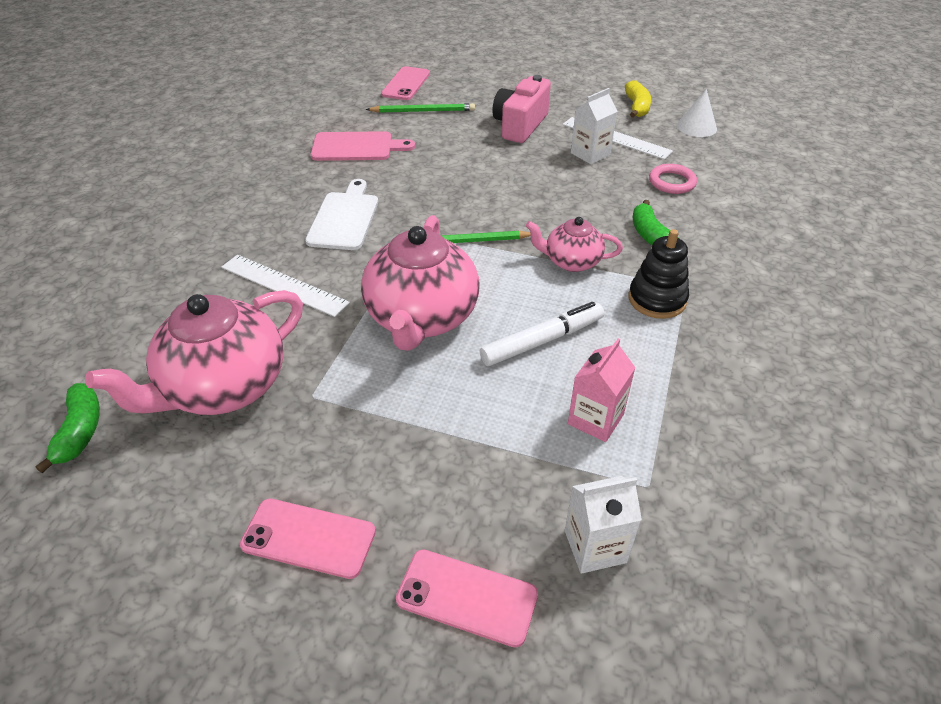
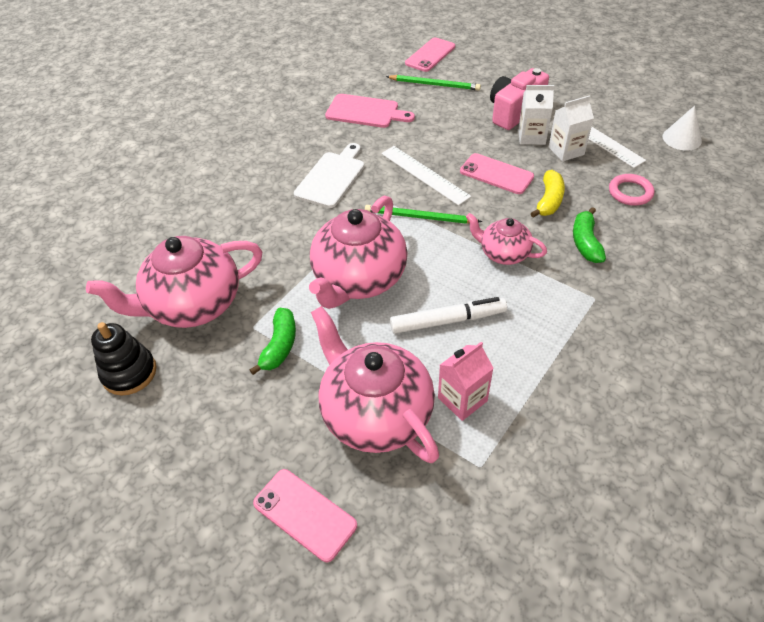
camera: 20 degrees right, 5 degrees up
(80, 432) = (88, 317): green banana -> green banana (279, 346)
(284, 284) = (265, 228): white ruler -> white ruler (424, 174)
(308, 538) = (211, 438): pink phone -> pink phone (496, 174)
(503, 458) = (375, 413): none -> pink teapot
(595, 546) = (416, 503): white carton -> white carton (531, 137)
(637, 107) = (632, 108): yellow banana -> yellow banana (549, 200)
(657, 299) = (563, 304): black stacking toy -> black stacking toy (129, 373)

